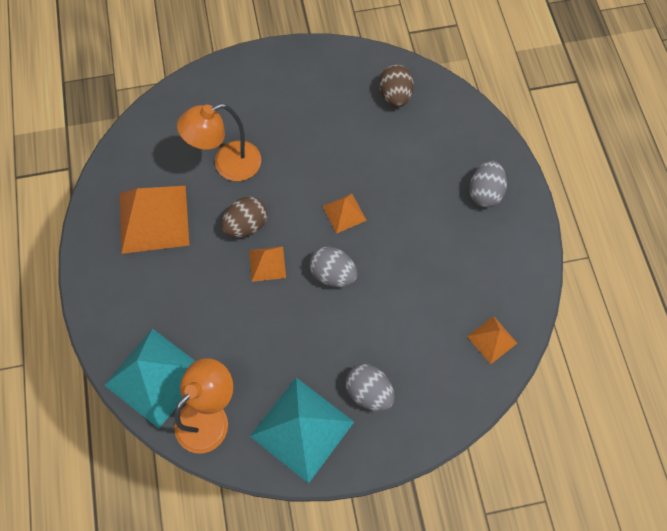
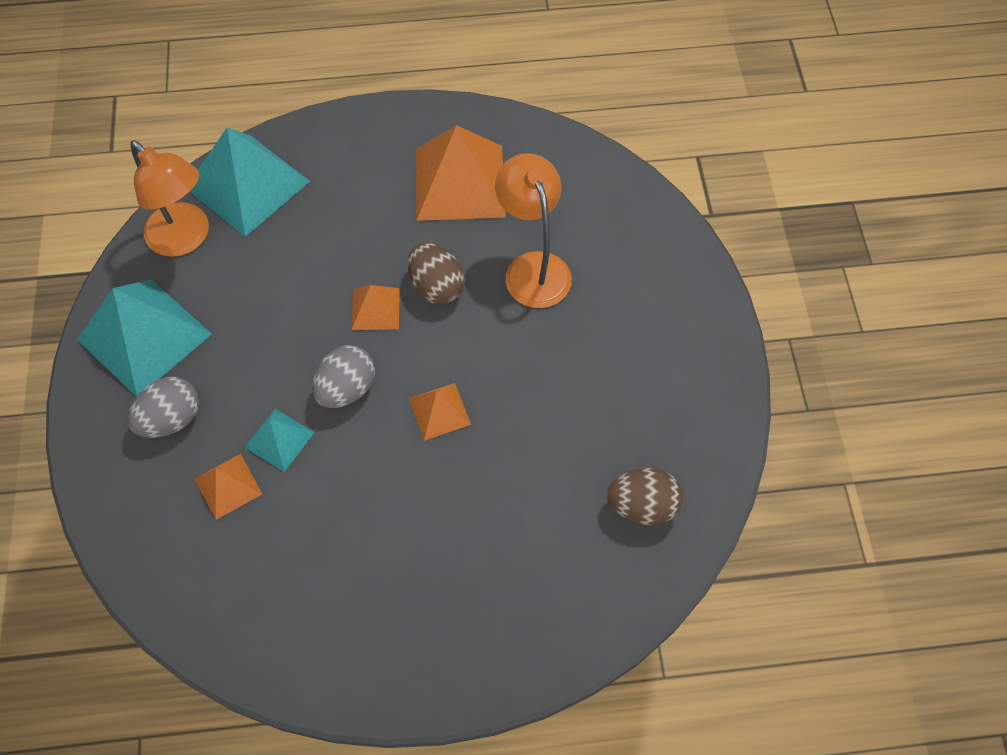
camera: 95 degrees right, 5 degrees down
(376, 312) = (279, 439): none -> turquoise pyramid
(484, 192) = (450, 624): grey egg -> none
(492, 339) = (206, 595): orange pyramid -> orange pyramid (228, 486)

